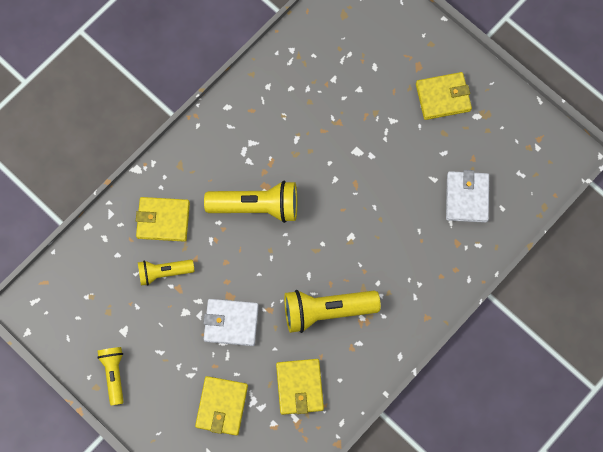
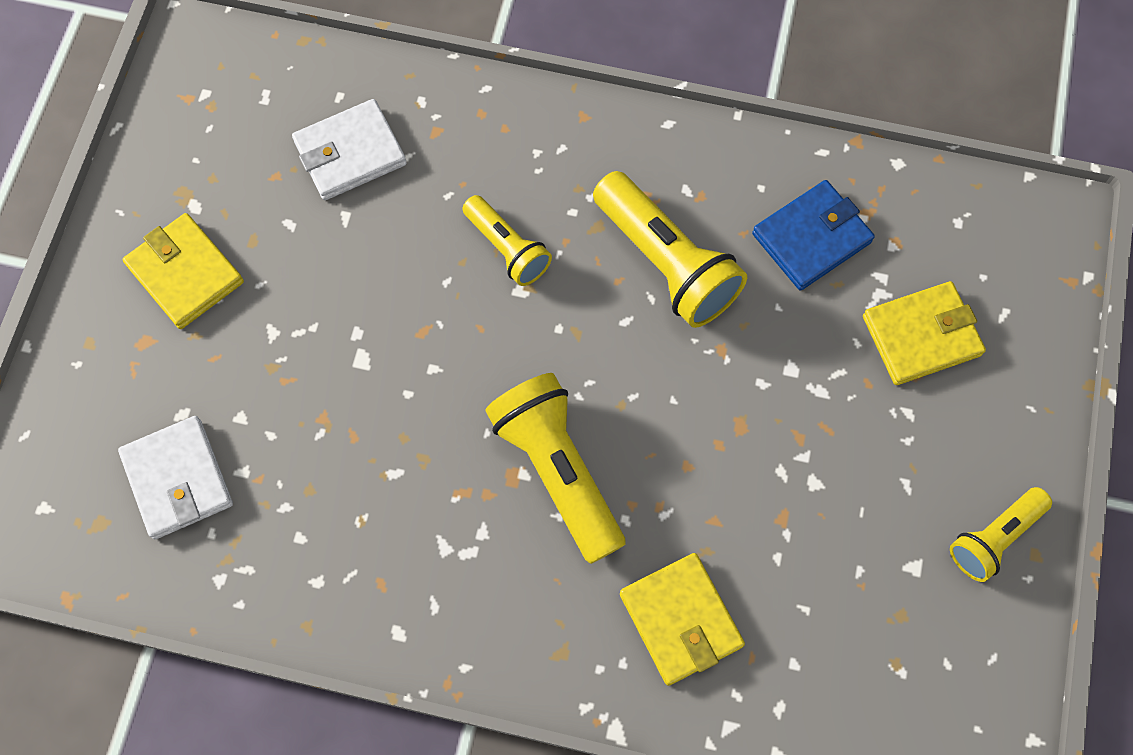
camera: 120 degrees left, 5 degrees down
(164, 272) = (771, 560): yellow flashlight -> yellow flashlight (507, 248)
(231, 323) = (782, 397): white wallet -> white wallet (178, 479)
(300, 387) = (811, 238): yellow wallet -> blue wallet

